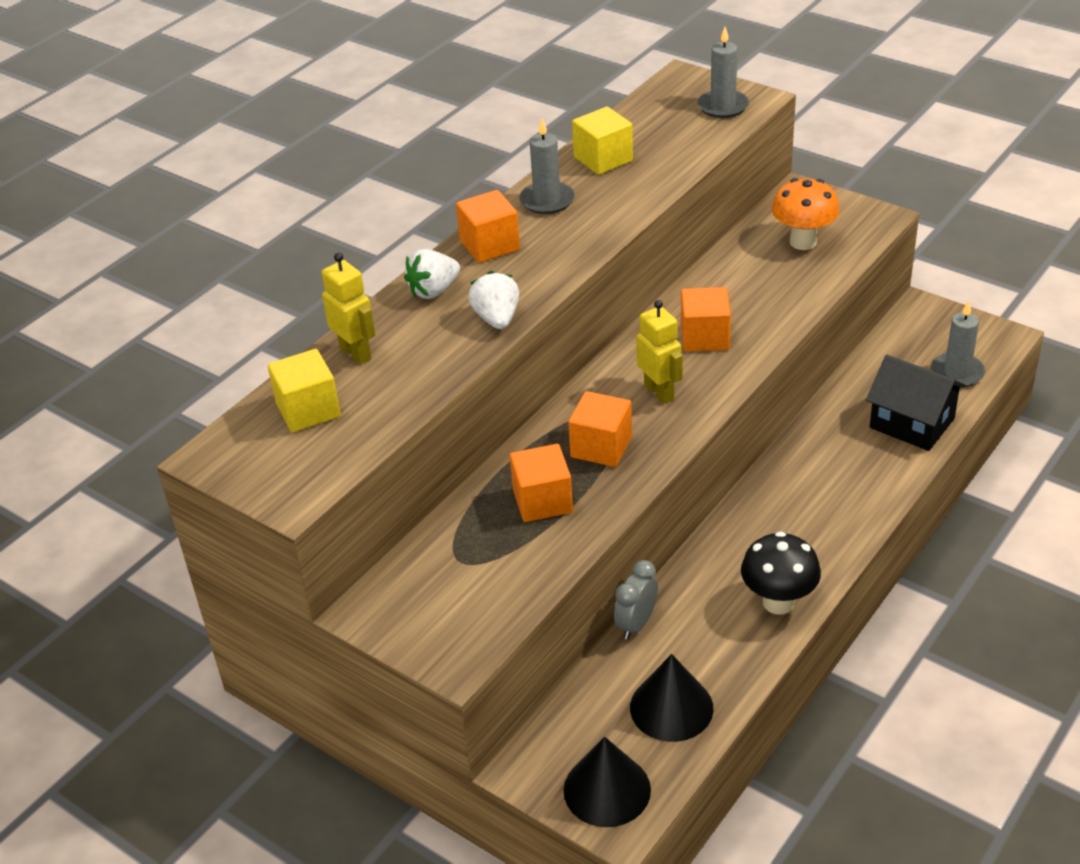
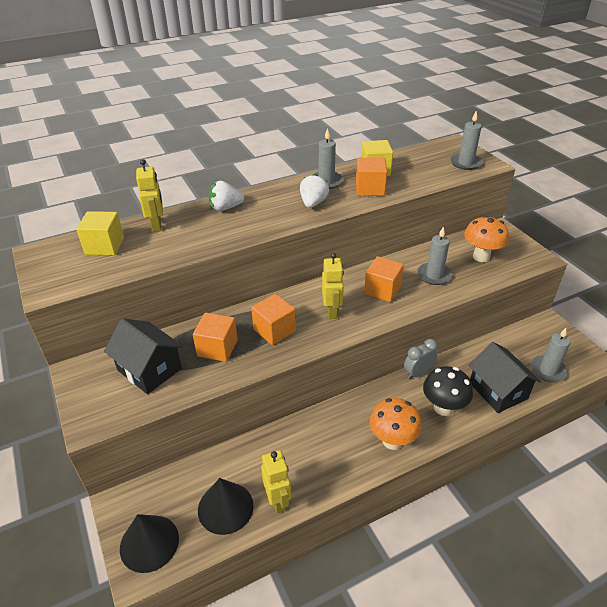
camera: 25 degrees right, 0 degrees up
(472, 565) = (149, 369): none -> black house
(490, 245) = (275, 194): orange cube -> orange cube (370, 189)
(497, 318) = (242, 233): white strawberry -> white strawberry (313, 203)
(636, 624) = (247, 443): grey clock -> grey clock (418, 373)
(732, 669) = (278, 501): none -> yellow robot
(759, 291) = (434, 275): none -> grey candle
(778, 602) = (337, 469): black mushroom -> black mushroom (443, 408)
(823, 539) = (392, 441): none -> orange mushroom

